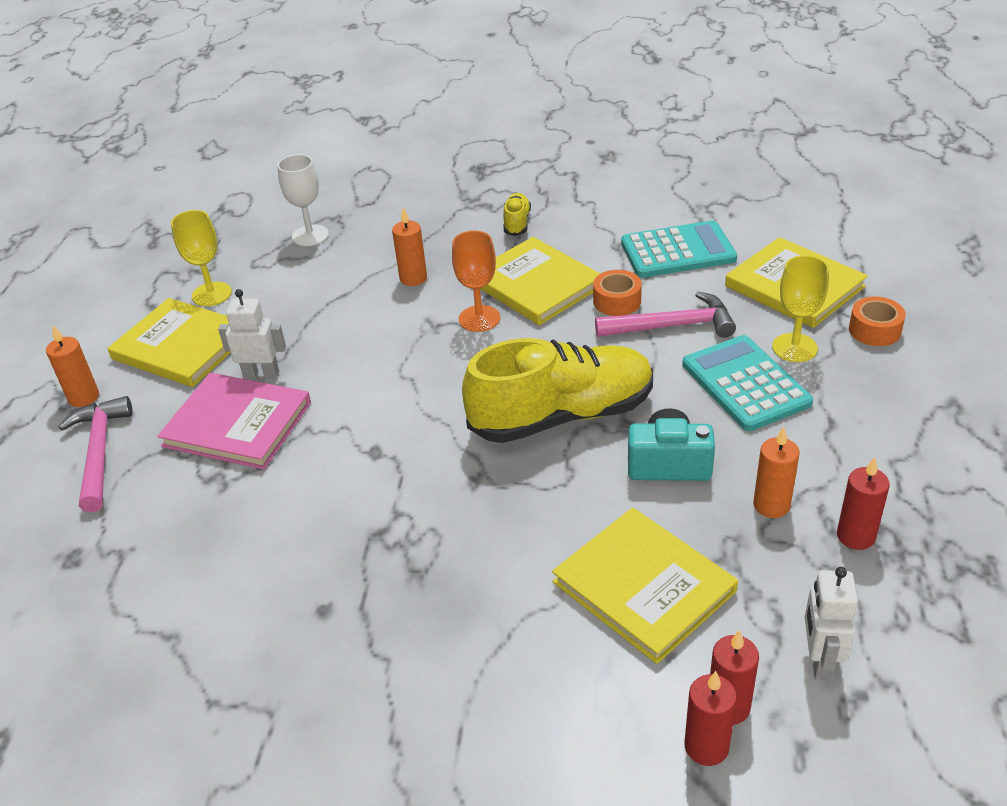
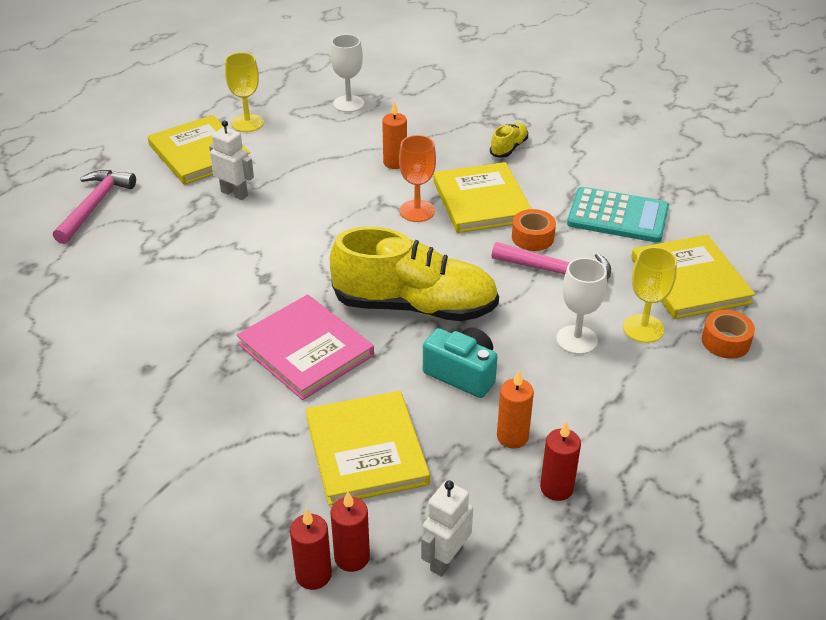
camera: 25 degrees right, 0 degrees up
(84, 397) = (113, 165): orange candle -> none
(237, 424) = (192, 222): pink book -> pink book (306, 349)
(745, 384) = (576, 340): turquoise calculator -> white goblet

